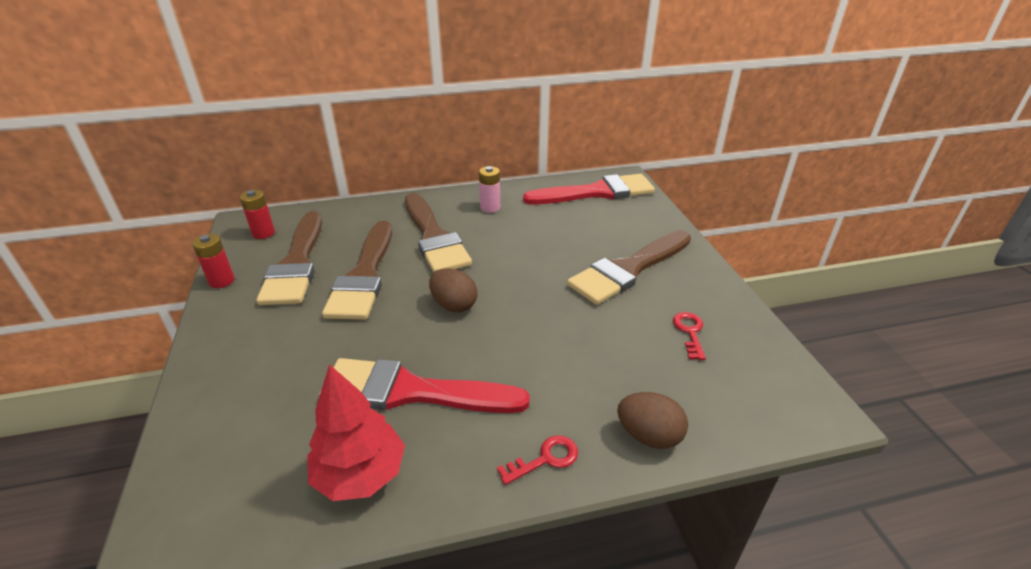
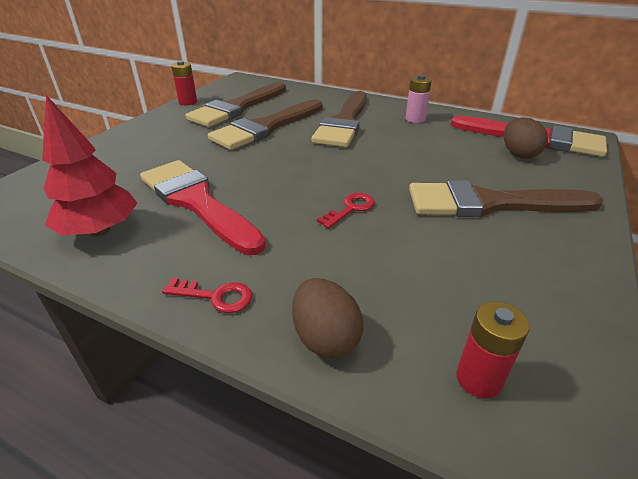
camera: 40 degrees right, 0 degrees up
(263, 233) = (243, 87): red battery -> red battery (478, 379)
(454, 305) = (299, 166): brown egg -> brown egg (518, 154)
(689, 332) = (492, 281): red key -> red key (350, 208)

